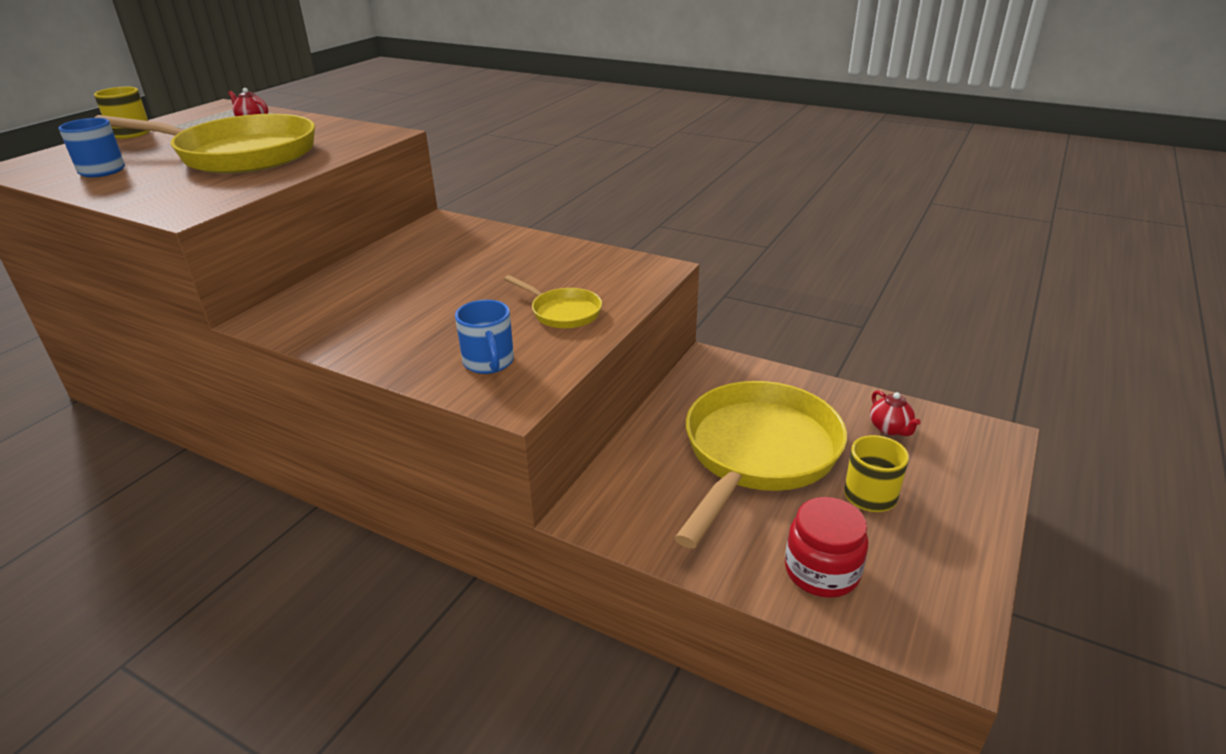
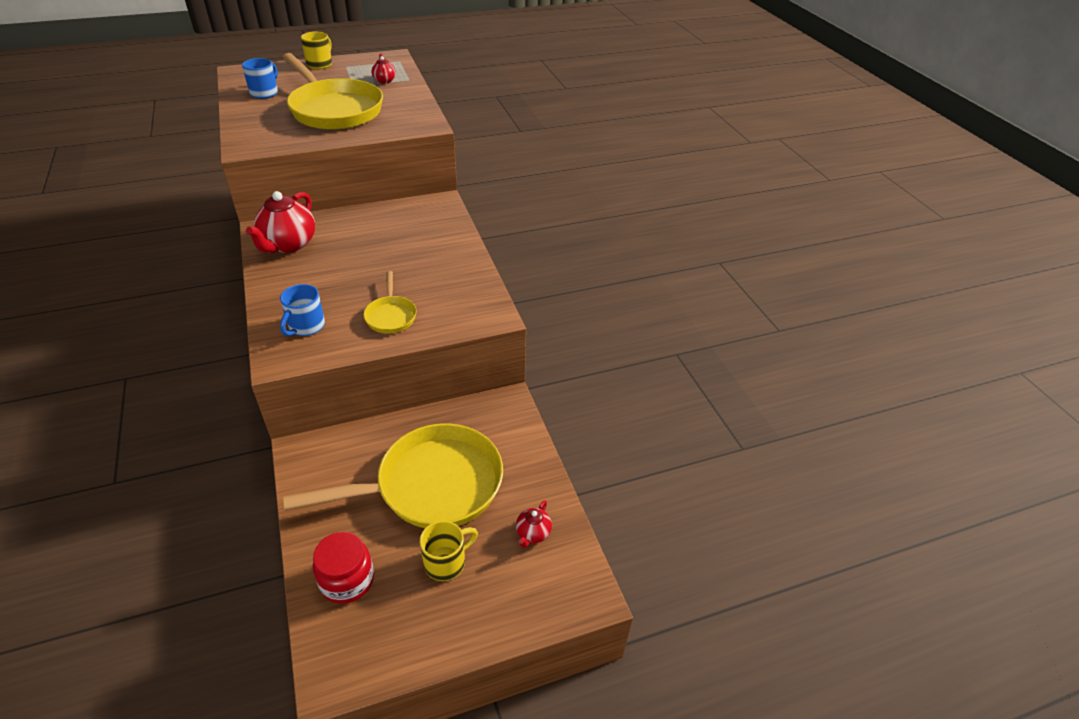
camera: 40 degrees right, 10 degrees up
(325, 317) = (288, 244): none -> red teapot

